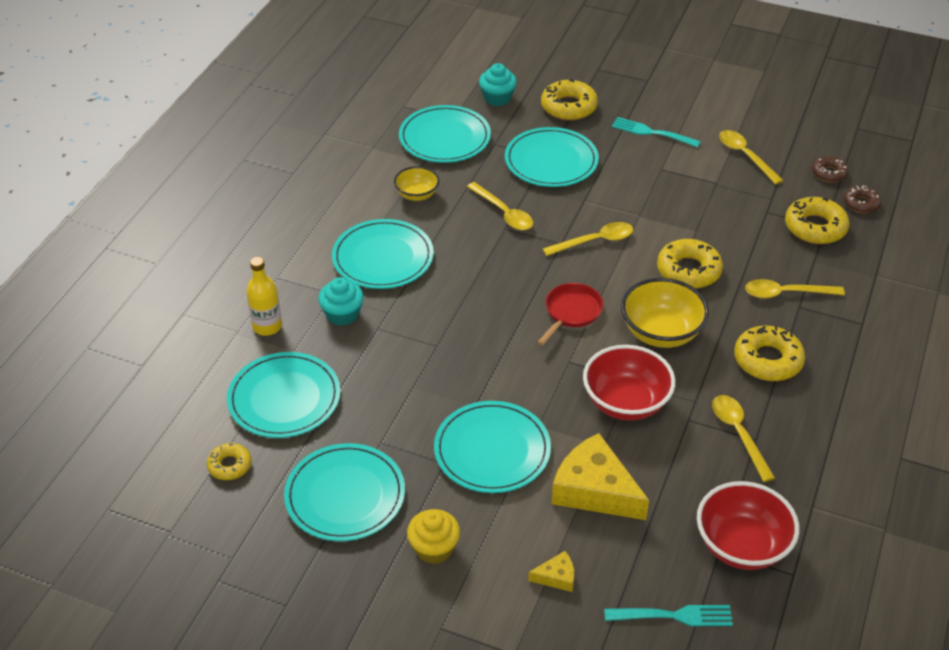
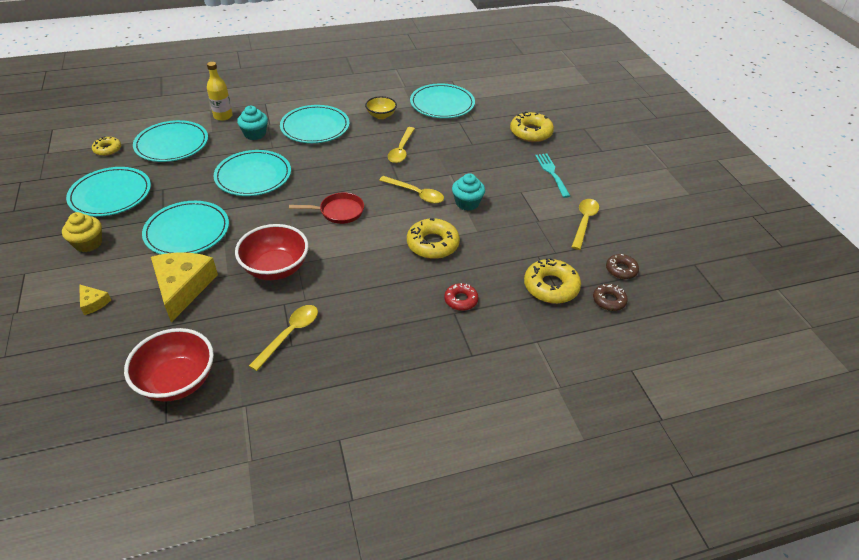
camera: 50 degrees right, 0 degrees up
(497, 98) = (502, 106): turquoise cupcake -> turquoise cupcake (467, 203)
(551, 161) = (471, 147): turquoise plate -> turquoise plate (253, 176)
(661, 332) = (358, 257): yellow bowl -> none
(673, 616) = (87, 372): turquoise fork -> none
(768, 360) = (380, 319): yellow donut -> none
(786, 293) = (461, 300): yellow spoon -> red donut

